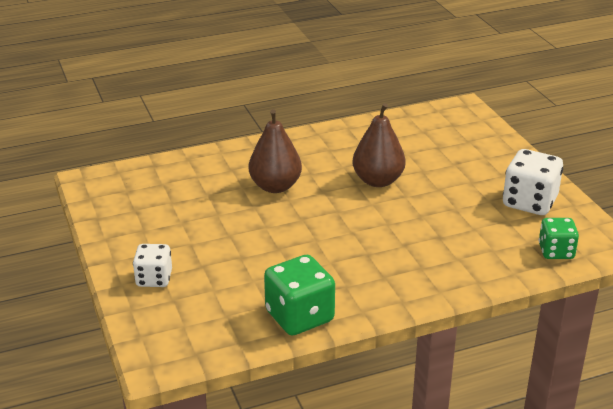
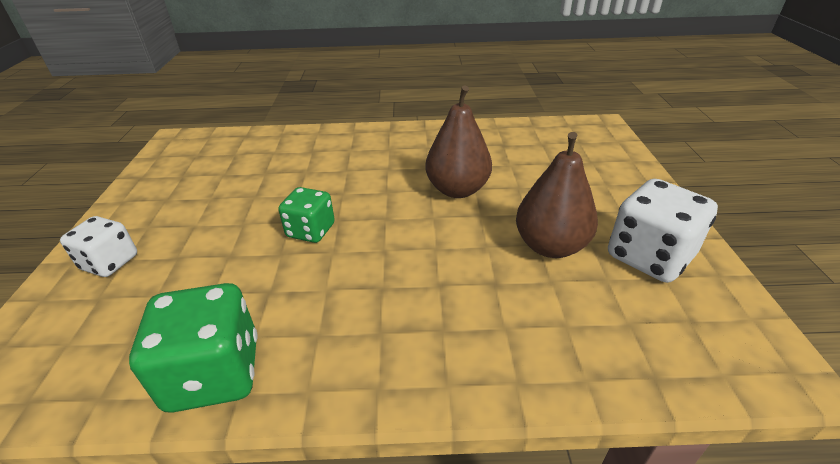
camera: 20 degrees right, 5 degrees up
(275, 186) = (339, 176): brown pear -> brown pear (550, 246)
(556, 251) = (672, 354): green dice -> green dice (310, 231)

